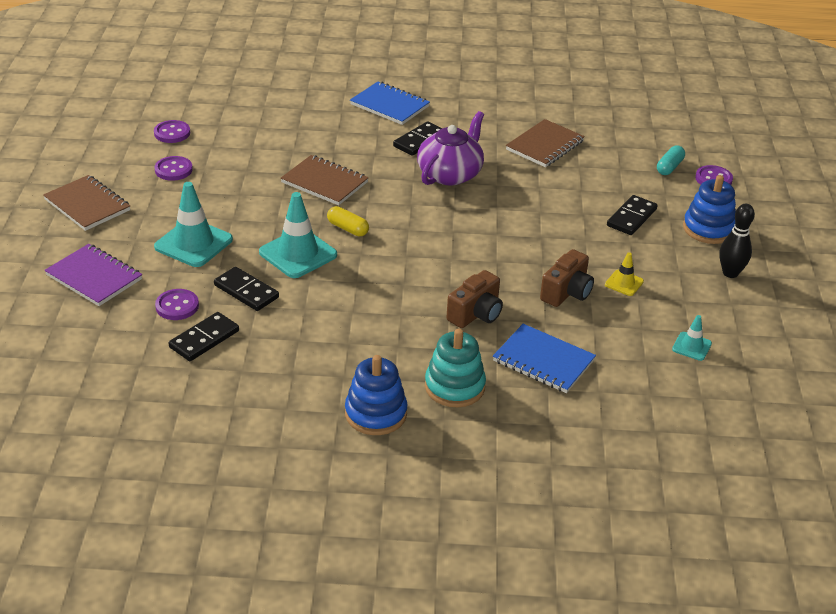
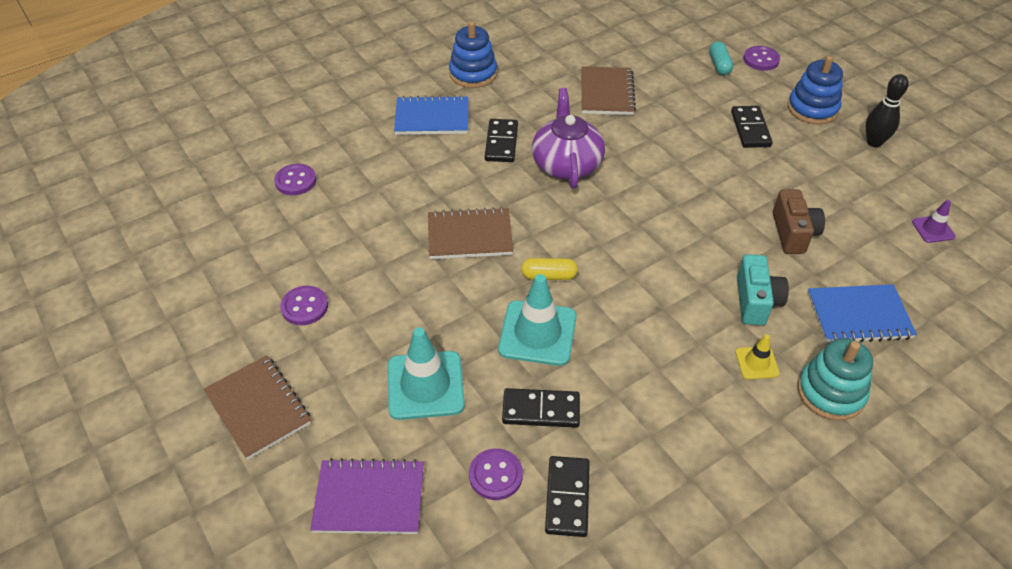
camera: 35 degrees left, 10 degrees up
(87, 205) = (258, 408): brown notebook -> brown notebook turned 45 degrees clockwise
(172, 133) = (253, 262): purple button -> purple button (295, 181)
(376, 413) = (808, 471): blue stacking toy -> blue stacking toy (473, 74)
(476, 314) = (756, 301): brown camera -> turquoise camera
(624, 283) = (820, 197): yellow traffic cone -> yellow traffic cone (756, 363)
(691, 346) = (933, 229): turquoise traffic cone -> purple traffic cone

